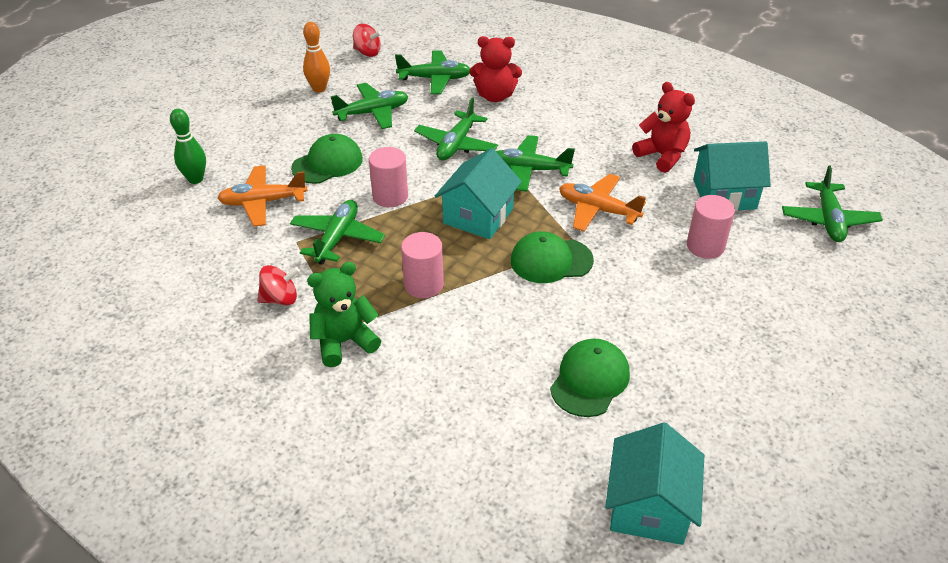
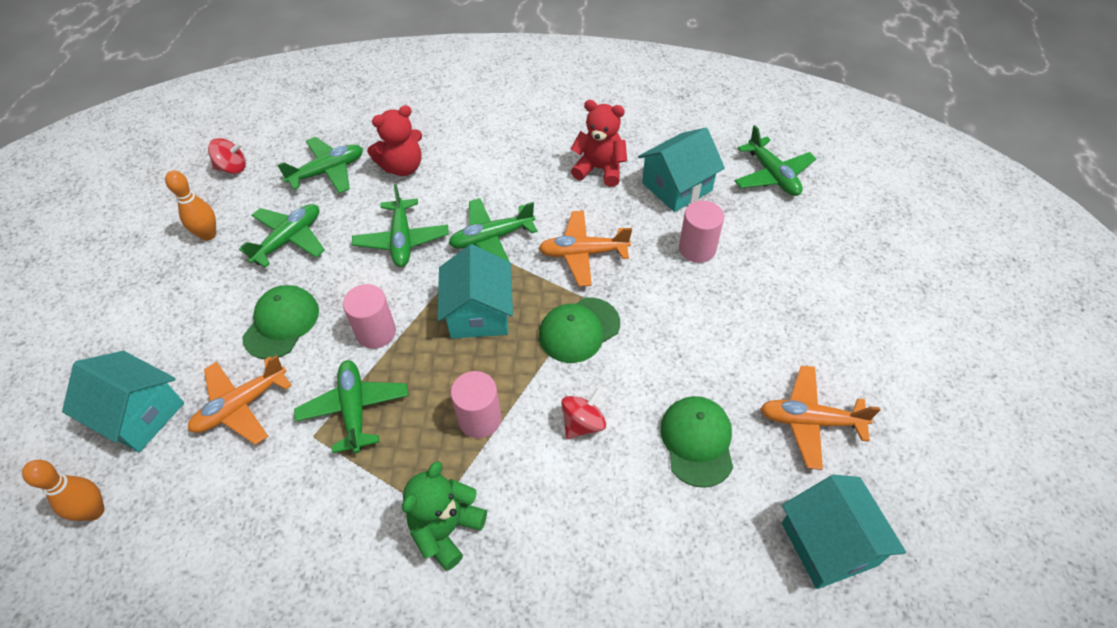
camera: 30 degrees left, 10 degrees up
(129, 222) = (94, 511): none -> orange bowling pin
(195, 179) = (140, 414): green bowling pin -> turquoise house
(280, 299) = (343, 515): red spinning top -> red spinning top (583, 423)
(707, 413) = (810, 421): none -> orange plane

